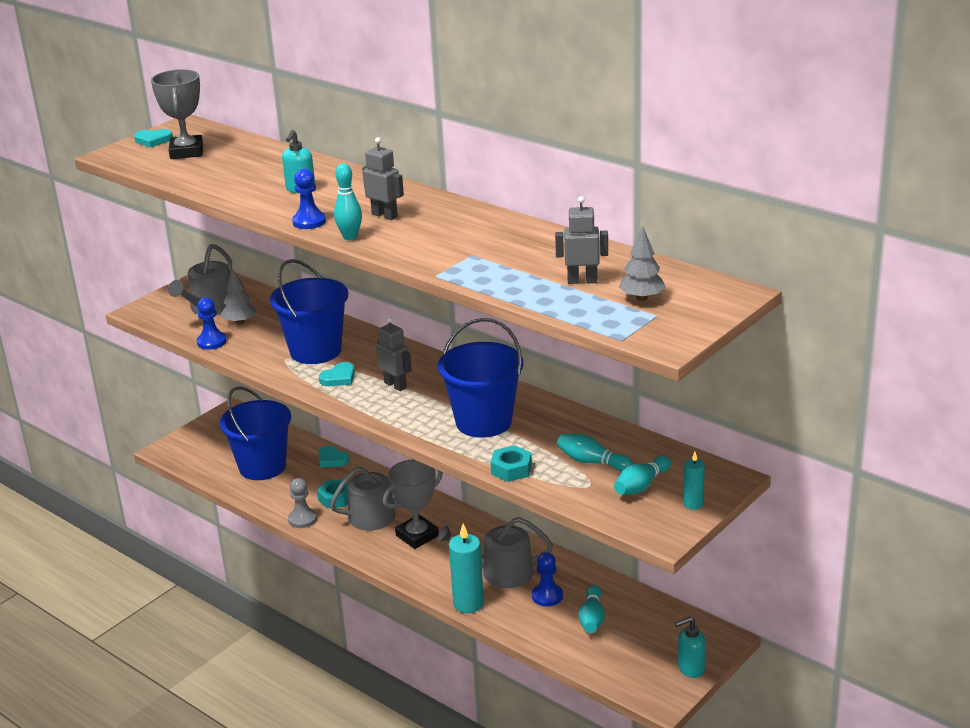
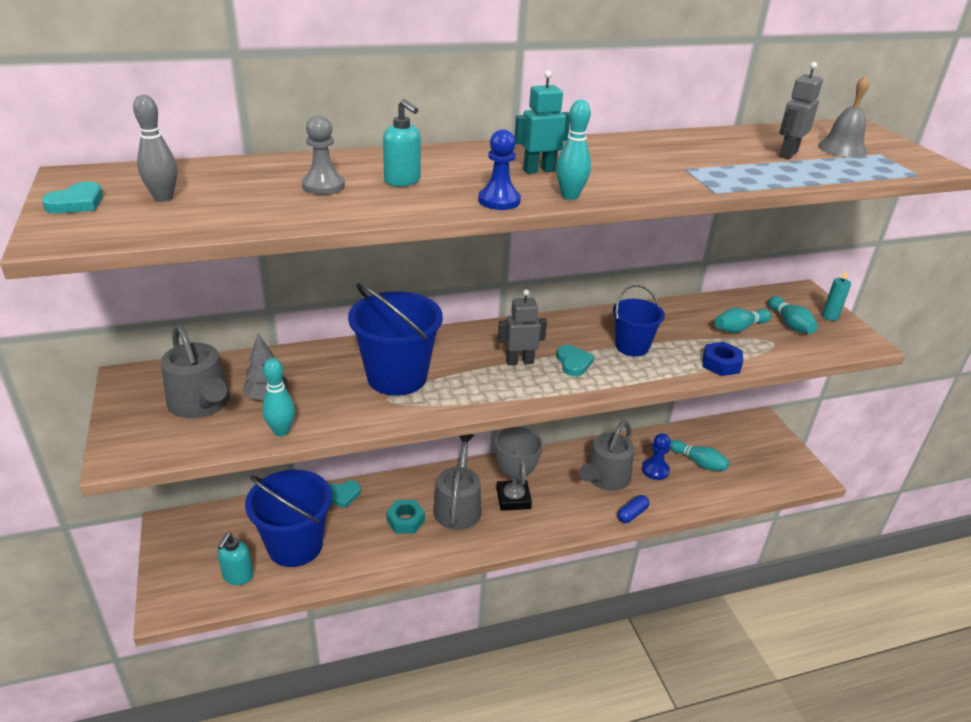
camera: 60 degrees left, 5 degrees up
(186, 152) = (163, 198): grey trophy -> grey bowling pin
(211, 342) = (281, 431): blue pawn -> turquoise bowling pin
(302, 519) = (414, 557): grey pawn -> grey pawn (323, 186)
(339, 378) = (467, 384): turquoise heart -> turquoise heart (573, 363)
(384, 215) = (539, 170): grey robot -> turquoise robot
(468, 604) = (632, 514): turquoise candle -> blue capsule
(483, 422) = (632, 346): blue bucket -> blue bucket, size x0.61
(511, 469) = (721, 364): turquoise nut -> blue nut
(642, 298) = (842, 149): grey tree -> grey bell
(690, 668) = (785, 448): turquoise soap dispenser -> turquoise soap dispenser (237, 576)

